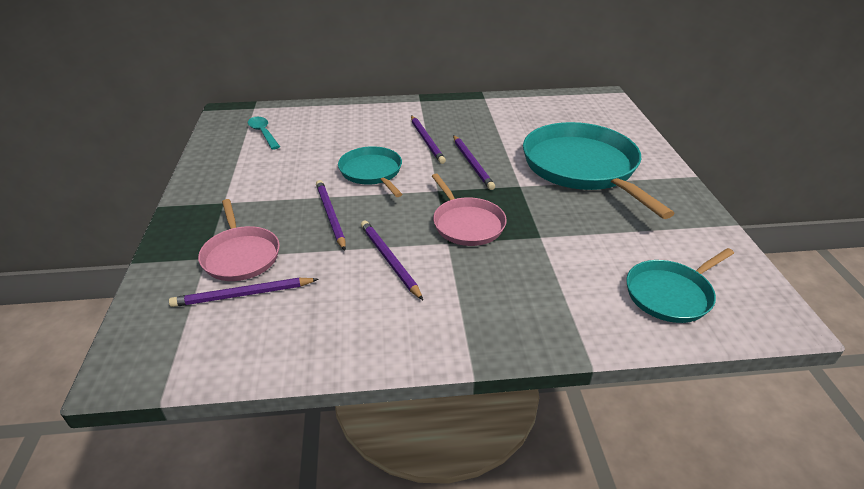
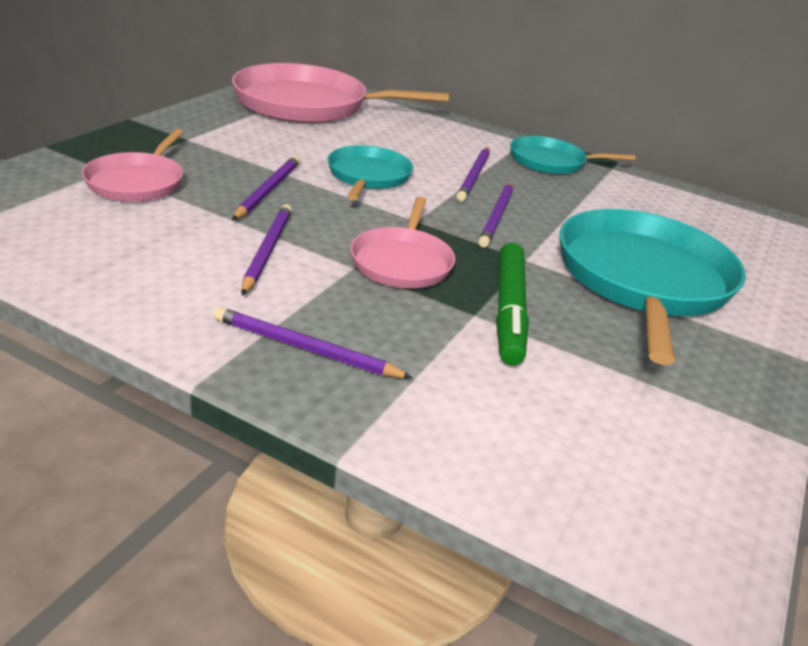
camera: 30 degrees right, 5 degrees down
(243, 295) = (92, 210): purple pencil -> purple pencil (305, 348)
(263, 133) = (308, 104): turquoise spoon -> pink pan
(552, 225) = (509, 311): none -> green marker
(671, 294) = (564, 454): turquoise pan -> turquoise pan (551, 162)

